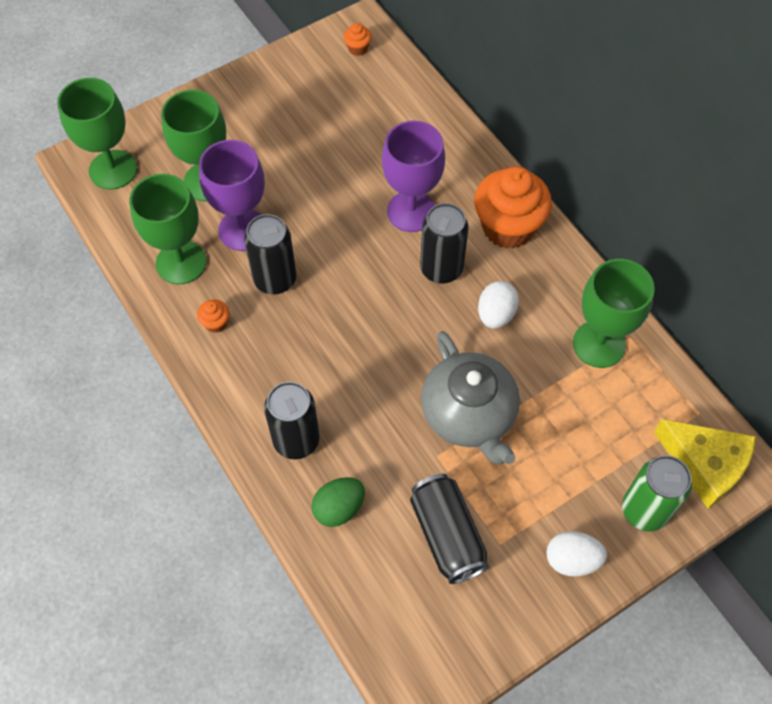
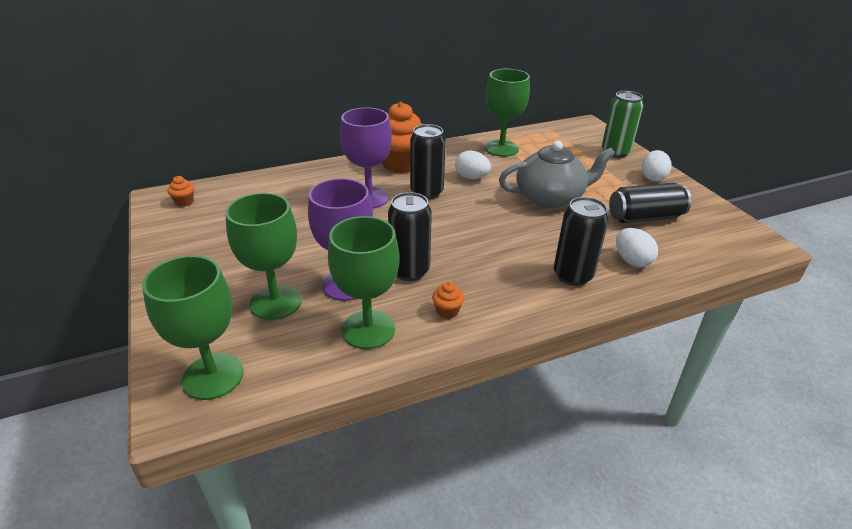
camera: 80 degrees left, 25 degrees down
(339, 508) = (632, 261): green egg -> white egg
(705, 465) = (584, 133): yellow cheese -> none

